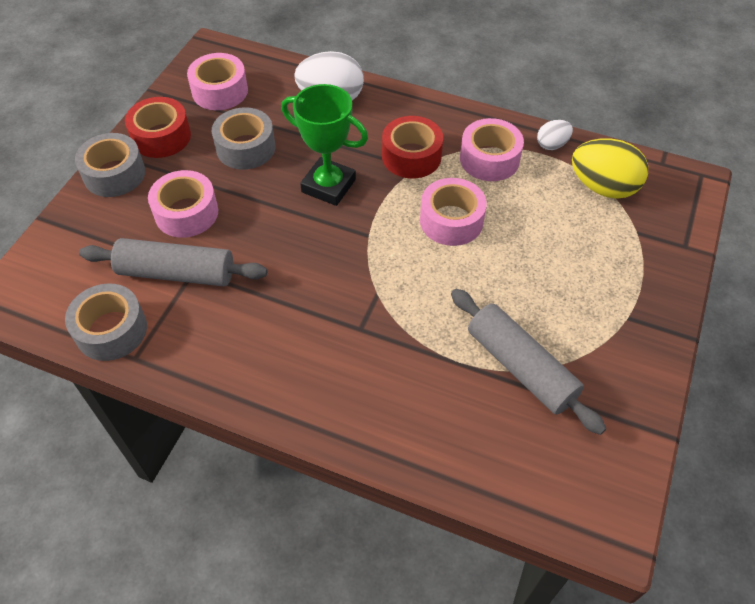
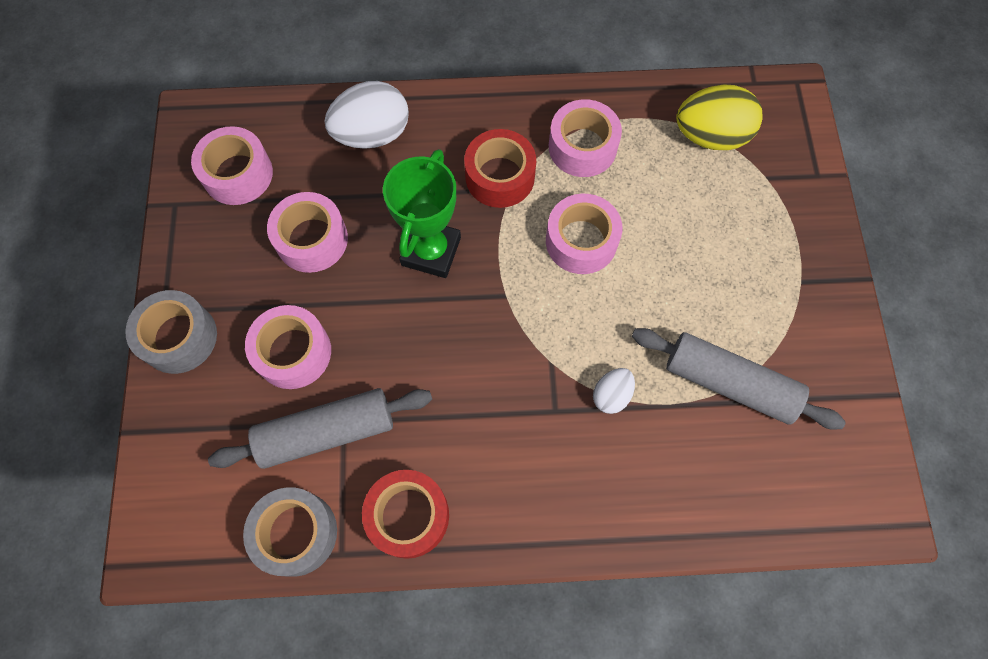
camera: 25 degrees left, 15 degrees up
(161, 137) = (204, 264): red tape -> red tape (408, 516)
(245, 148) = (312, 239): grey tape -> pink tape
(328, 186) = (431, 251): green trophy -> green trophy turned 75 degrees counterclockwise
(552, 145) = (637, 103): white egg -> white egg (611, 395)

